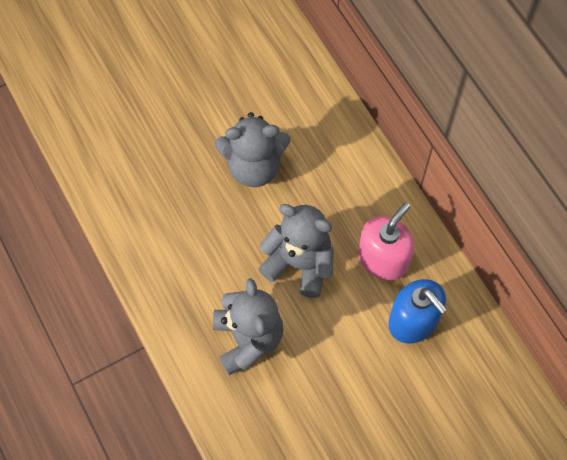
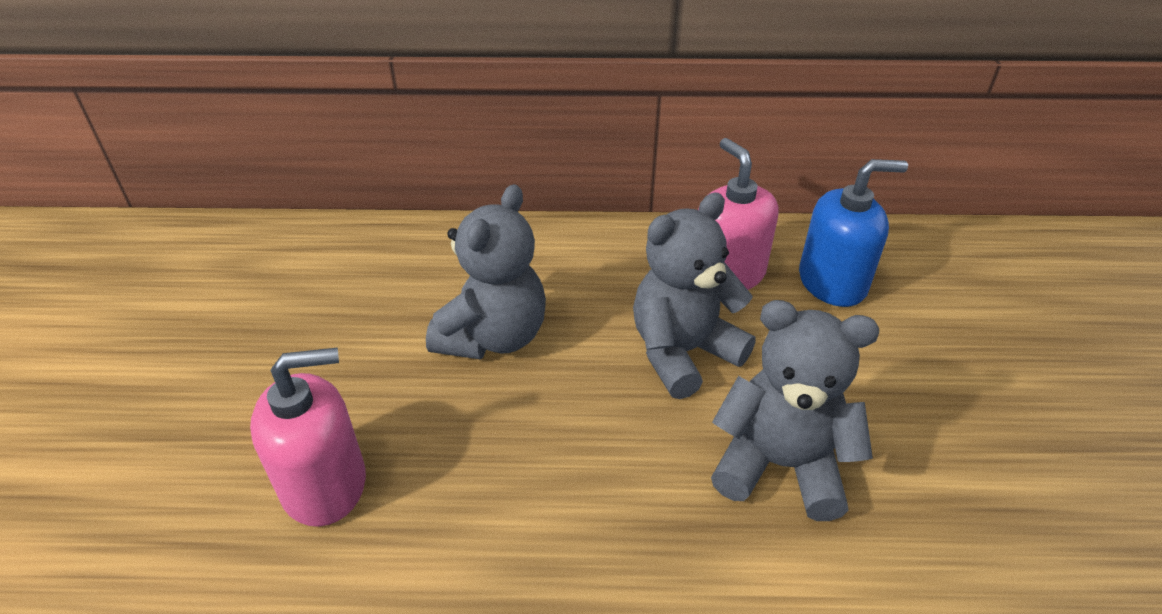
camera: 60 degrees left, 25 degrees down
(127, 155) = (325, 484): none -> pink soap dispenser

